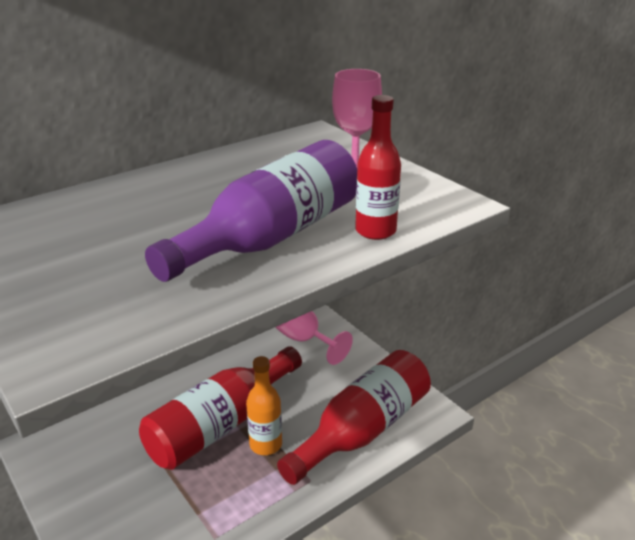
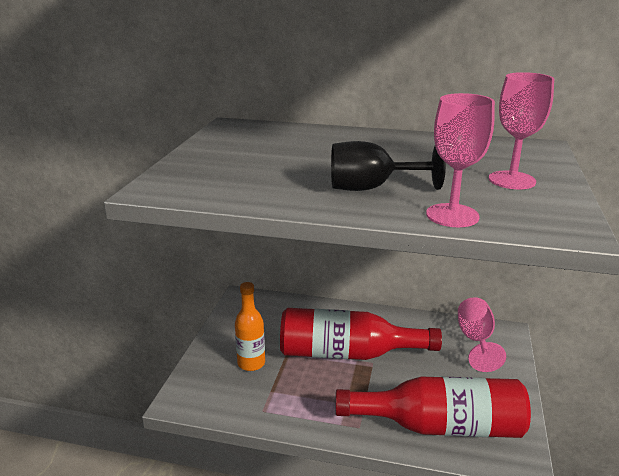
camera: 50 degrees right, 5 degrees down
(265, 444) = (359, 384): orange bottle -> orange bottle (251, 363)
(272, 237) = (371, 188): purple bottle -> black goblet
(375, 231) = (452, 215): red bottle -> pink goblet

